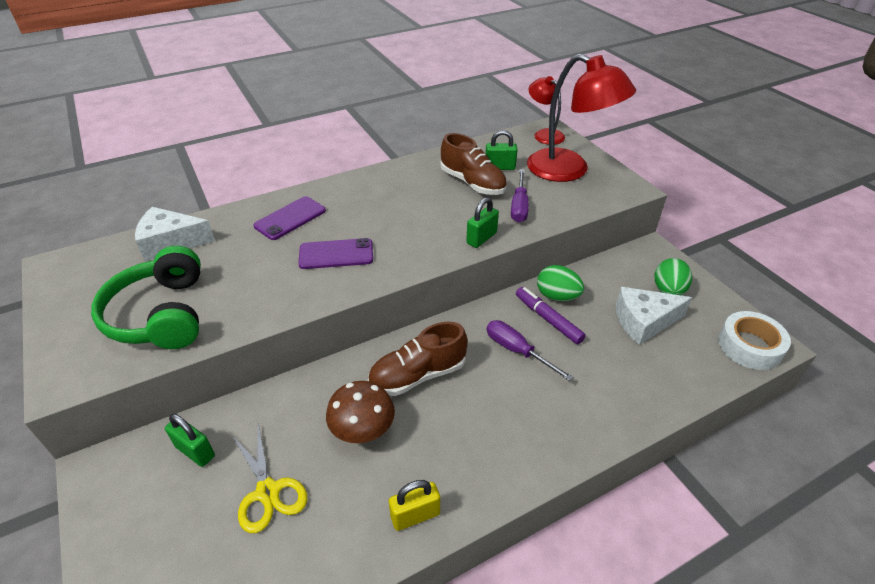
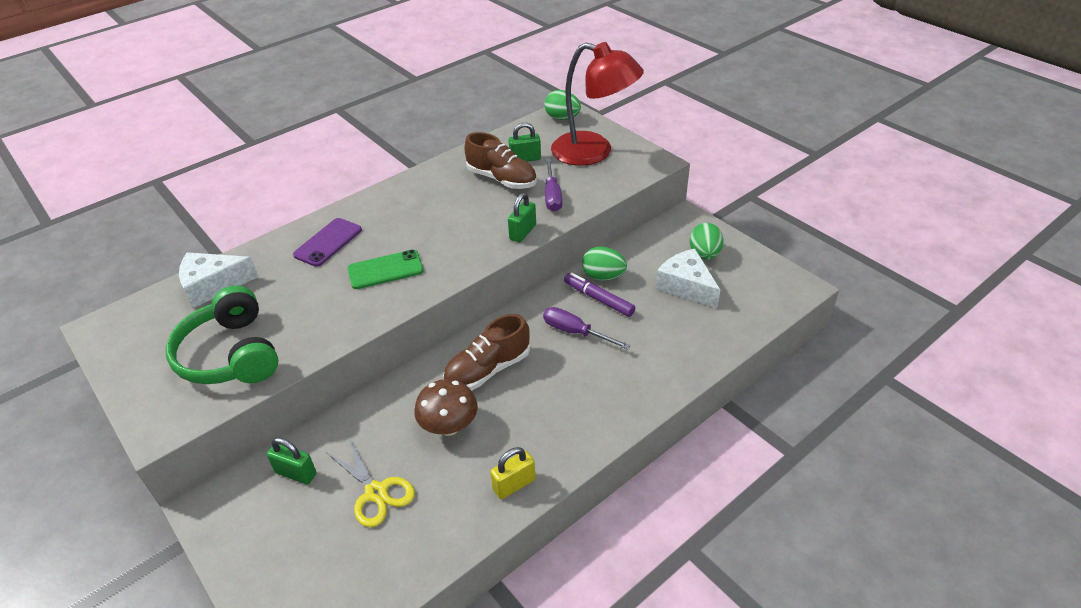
camera: 10 degrees left, 0 degrees up
(336, 254) = (385, 270): purple phone -> green phone
(544, 134) = (562, 118): red lamp -> green egg
(644, 322) = (686, 286): white cheese -> white cheese turned 75 degrees clockwise
(749, 346) = (781, 292): white tape -> none

